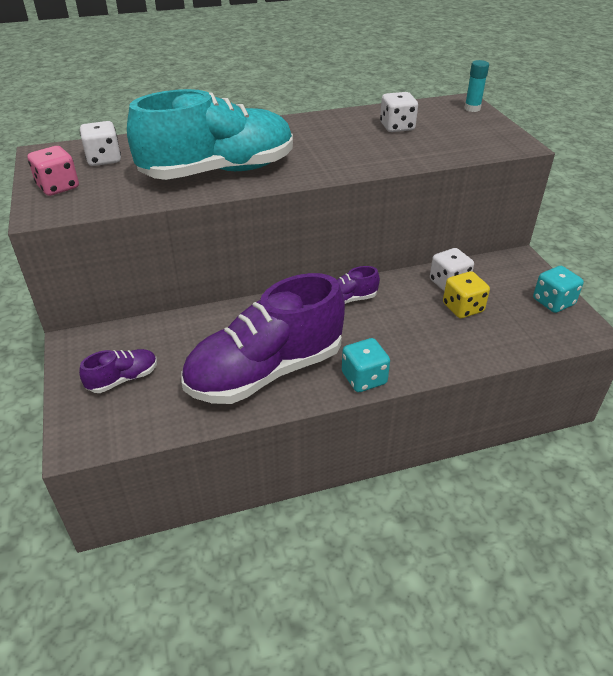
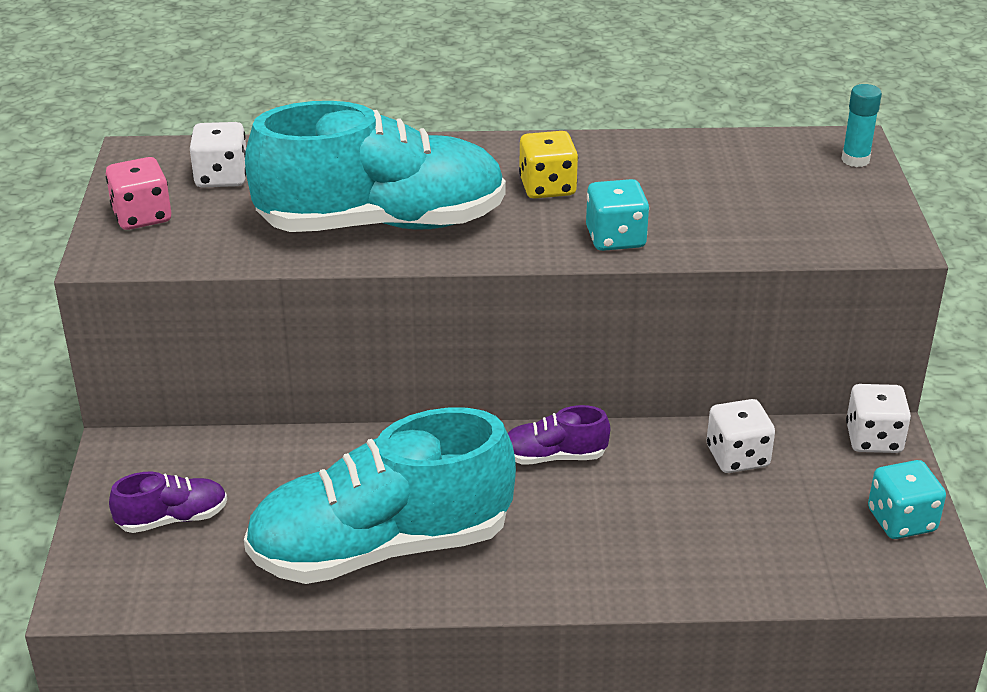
camera: 15 degrees right, 5 degrees down
(265, 372) = (381, 547): purple shoe -> turquoise shoe
(364, 378) = (526, 586): turquoise dice -> turquoise dice (615, 238)
(397, 127) = (704, 180): white dice -> white dice (873, 439)
(463, 308) = (740, 503): yellow dice -> yellow dice (547, 187)

